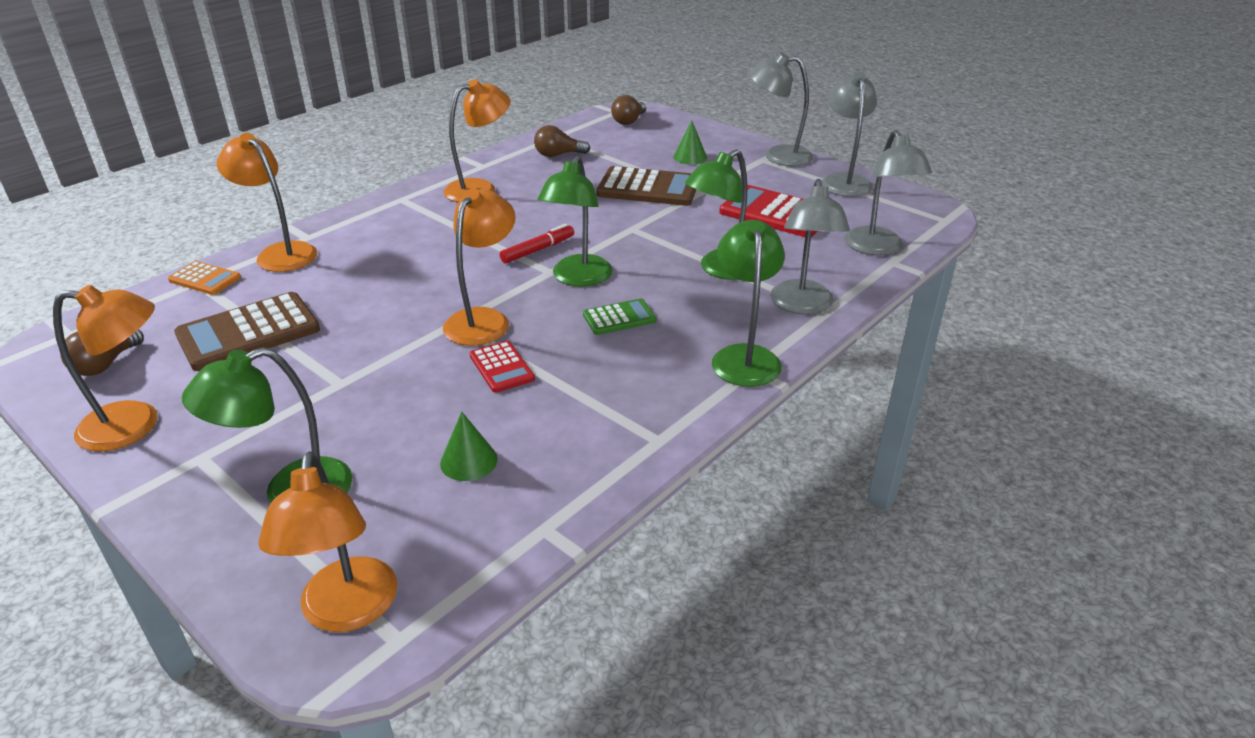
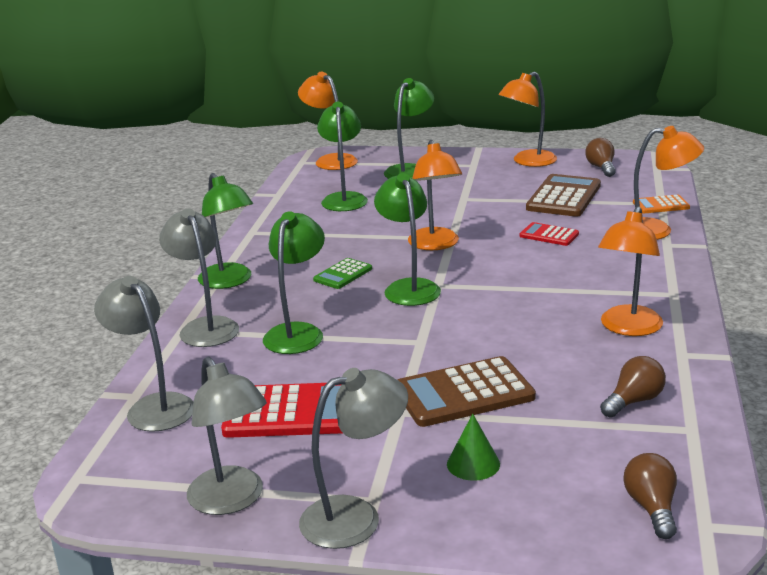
camera: 150 degrees right, 10 degrees down
(468, 461) = (344, 198): green cone -> green lamp
(502, 367) = (384, 230): red calculator -> red calculator (549, 235)
(538, 250) = (474, 295): red marker -> none

